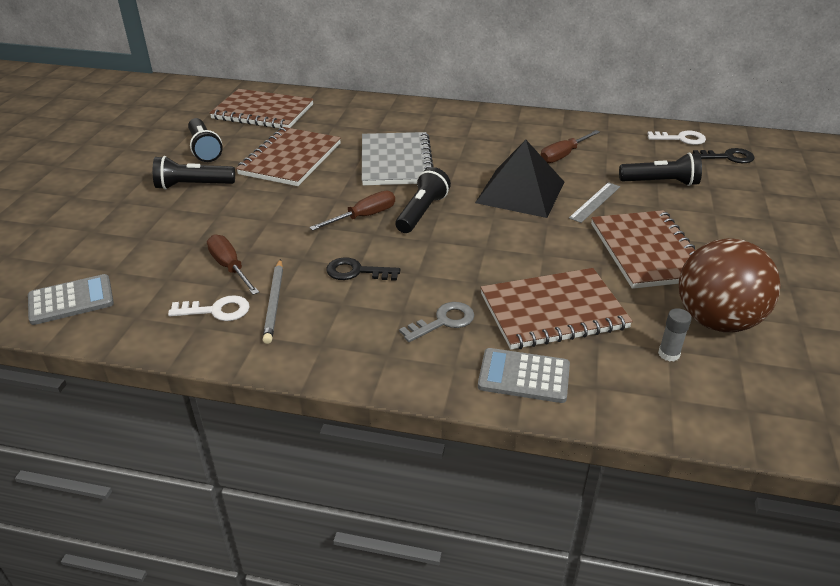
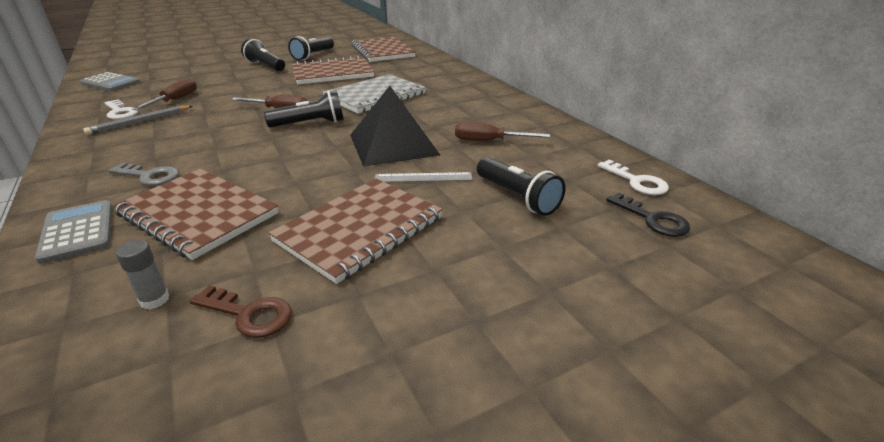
camera: 50 degrees right, 5 degrees down
(356, 272) = (200, 130): black key -> none
(716, 320) = (249, 314): brown ball -> brown key

